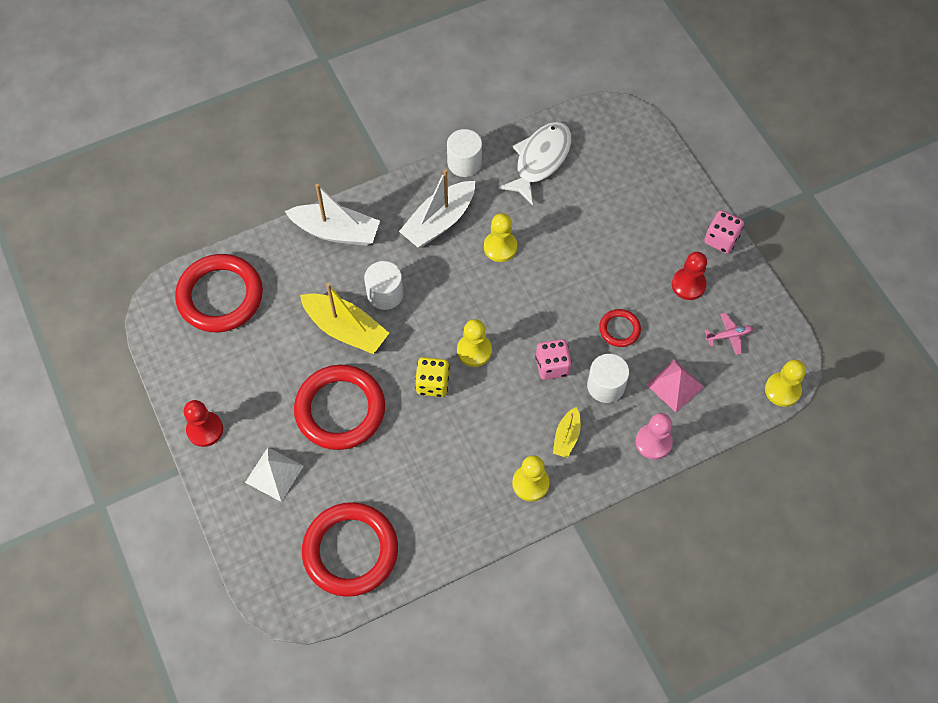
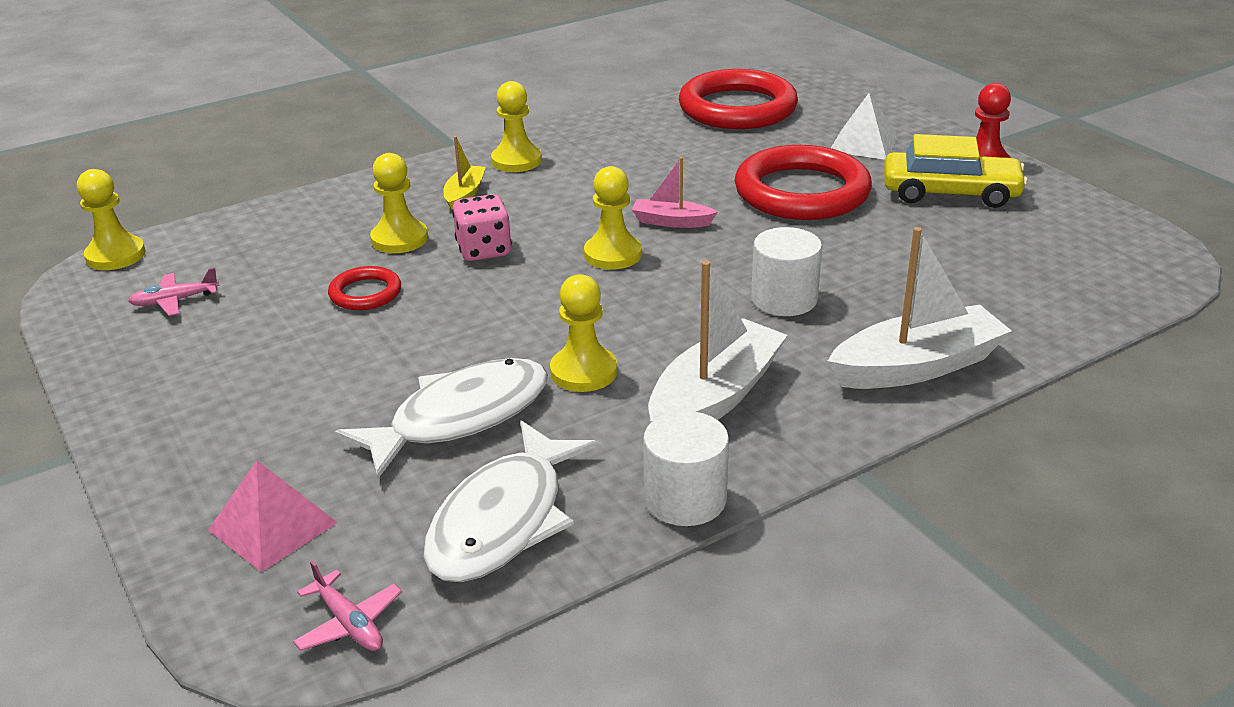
camera: 175 degrees right, 30 degrees down
(220, 296) = (1070, 275): red ring -> none
(244, 395) = (950, 193): none -> yellow car
(336, 231) = (916, 366): white boat -> white boat turned 150 degrees clockwise
(346, 329) = (833, 258): yellow boat -> none
(432, 383) = (671, 222): yellow dice -> pink boat
(560, 222) = (460, 417): none -> white fish
(597, 119) = (349, 623): none -> pink plane
(605, 386) = (399, 239): white cylinder -> yellow pawn
(653, 442) = (338, 200): pink pawn -> none
(675, 385) = (288, 247): pink pyramid -> pink pyramid (272, 526)
(688, 285) = (222, 352): red pawn -> none
(721, 239) = (126, 419): pink dice -> none

